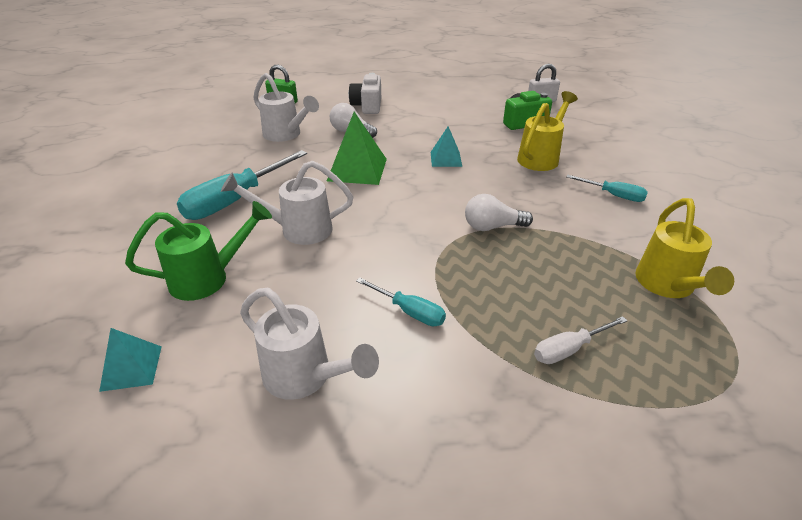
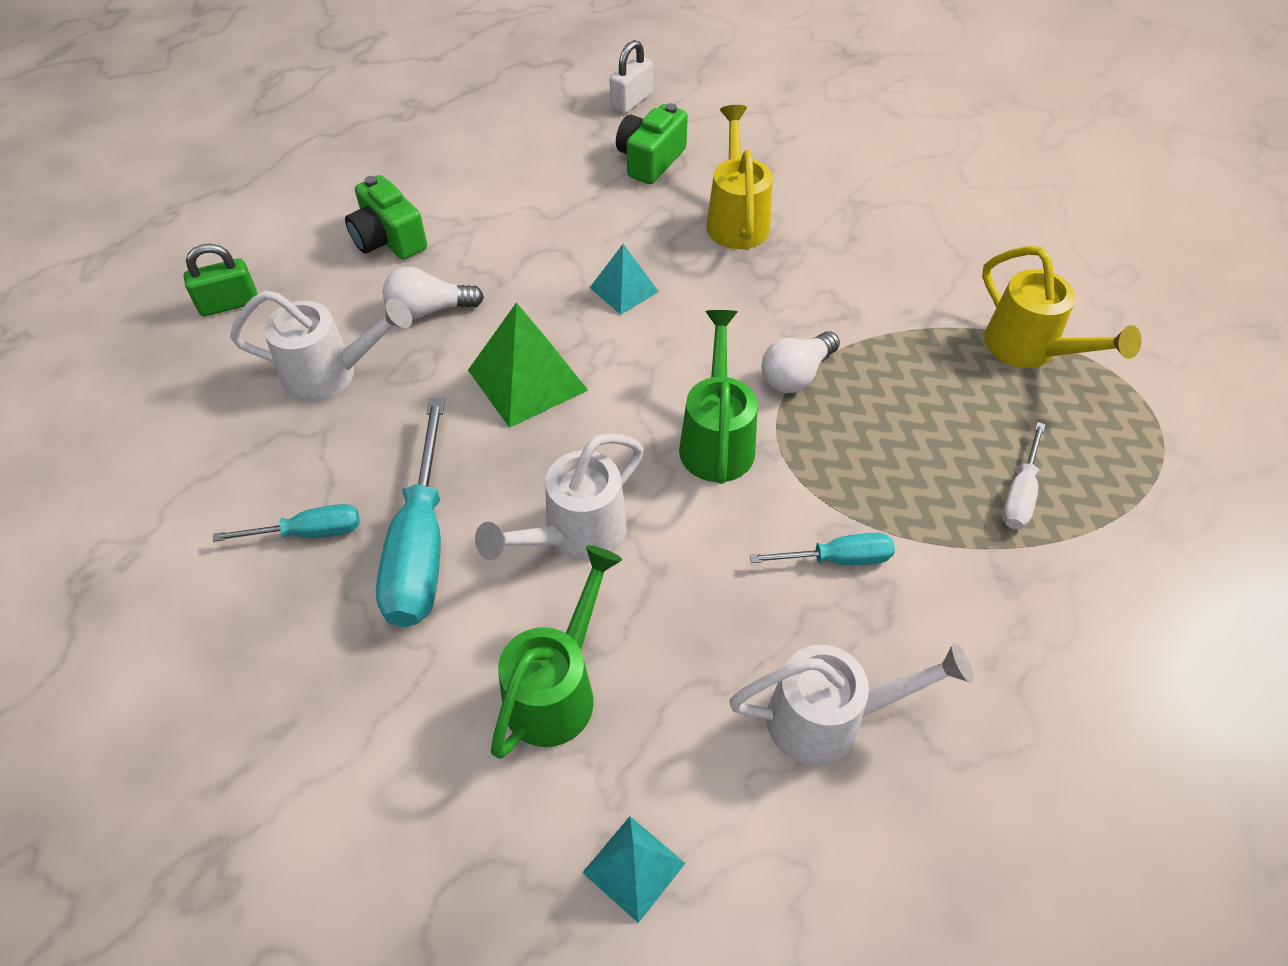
camera: 40 degrees left, 15 degrees up
(367, 106) = (388, 239): white camera -> green camera
(414, 230) = (717, 439): none -> green watering can
(613, 195) = (872, 242): turquoise screwdriver -> turquoise screwdriver (309, 532)

